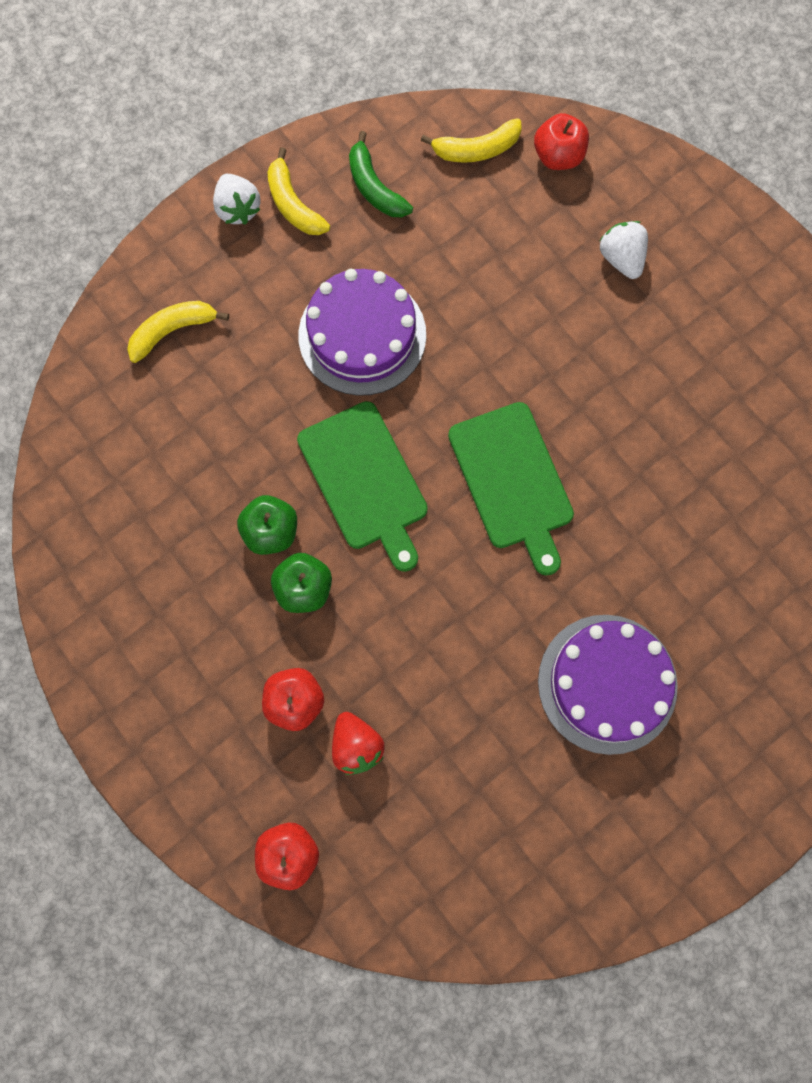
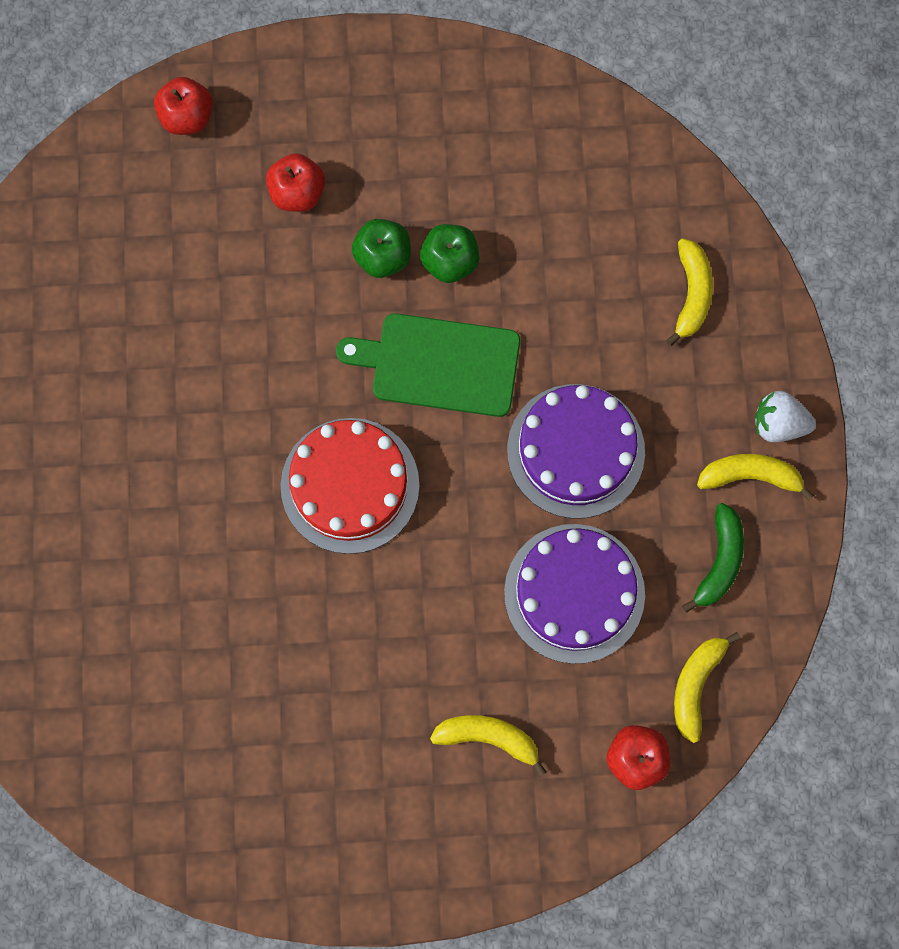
camera: 125 degrees right, 0 degrees up
(356, 745) = (229, 216): red strawberry -> none
(374, 187) = (719, 561): green banana -> green banana turned 105 degrees clockwise
(512, 481) = (350, 485): green cutting board -> red cake
(607, 683) = (128, 439): purple cake -> purple cake (574, 593)
(621, 259) = (488, 738): white strawberry -> yellow banana

